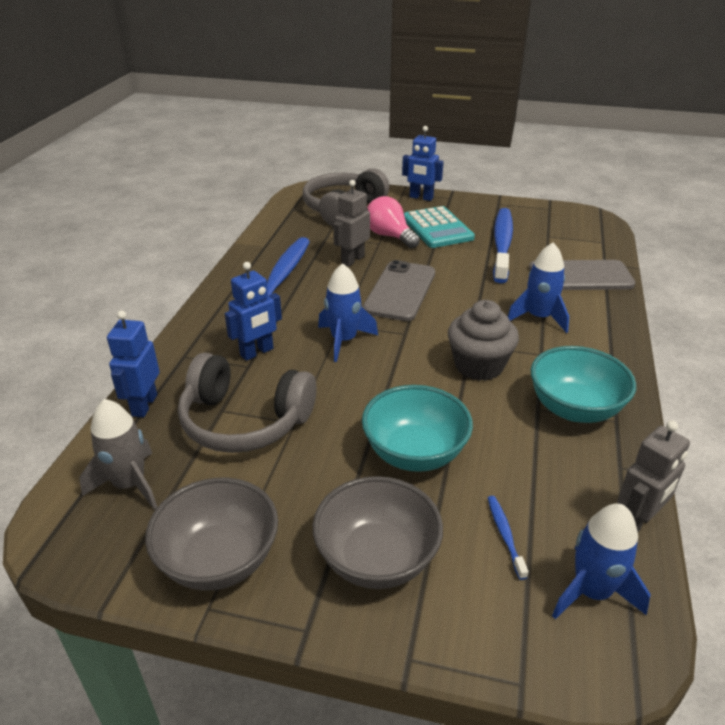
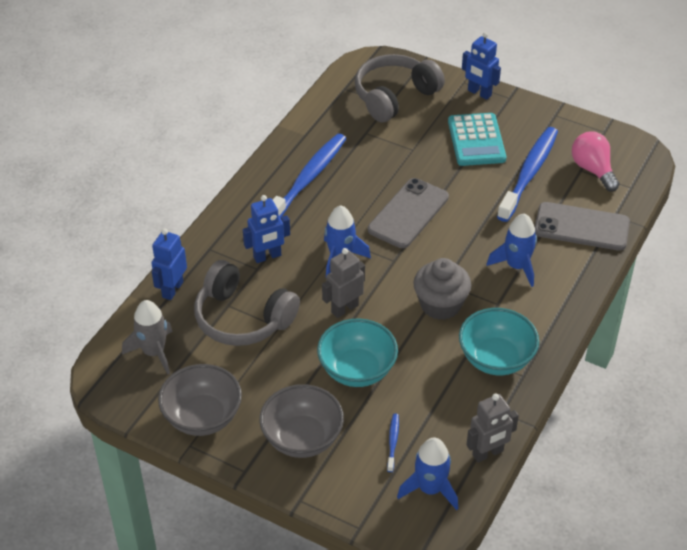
camera: 15 degrees right, 10 degrees up
(352, 260) = (379, 167): grey robot -> grey robot (344, 308)
(389, 236) = (426, 143): pink light bulb -> pink light bulb (593, 170)

